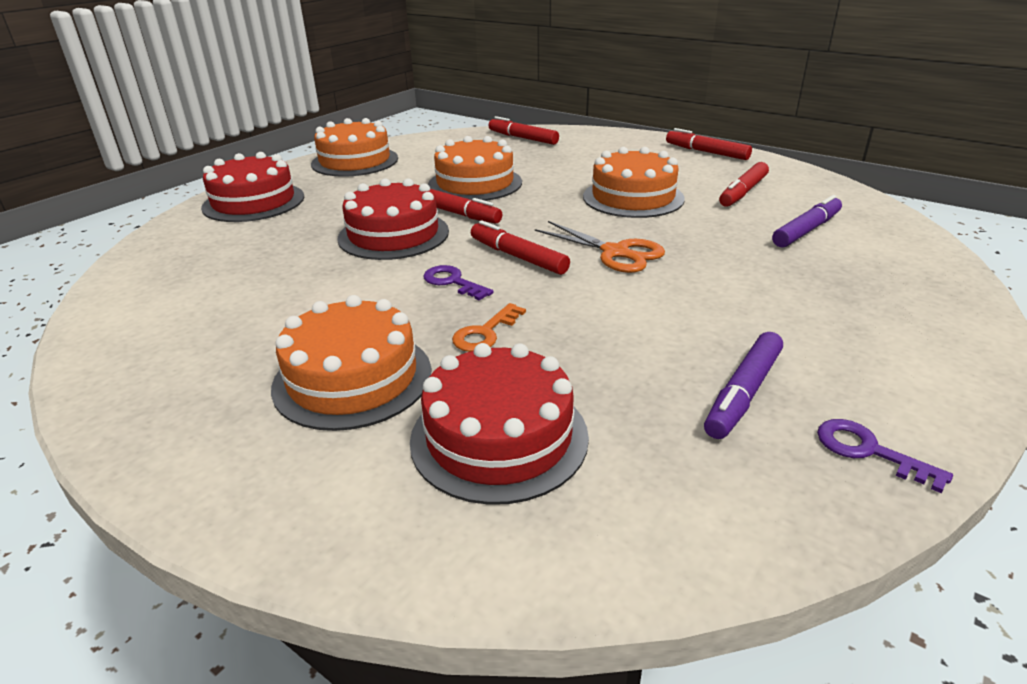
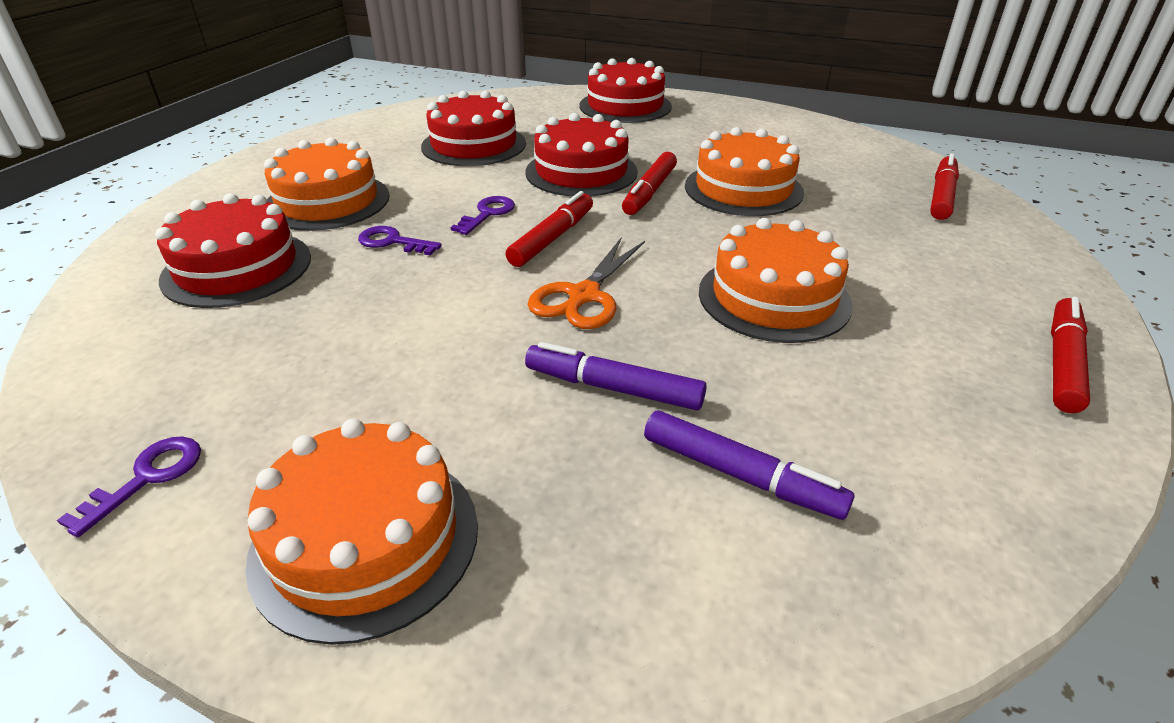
camera: 75 degrees right, 5 degrees up
(271, 282) = (474, 145): none -> red cake
(355, 161) = (759, 122): orange cake -> orange cake (365, 540)
(485, 333) = (393, 242): orange key -> purple key
(743, 192) = (877, 405): red marker -> none
(743, 393) = (270, 392): purple marker -> purple marker (613, 388)

